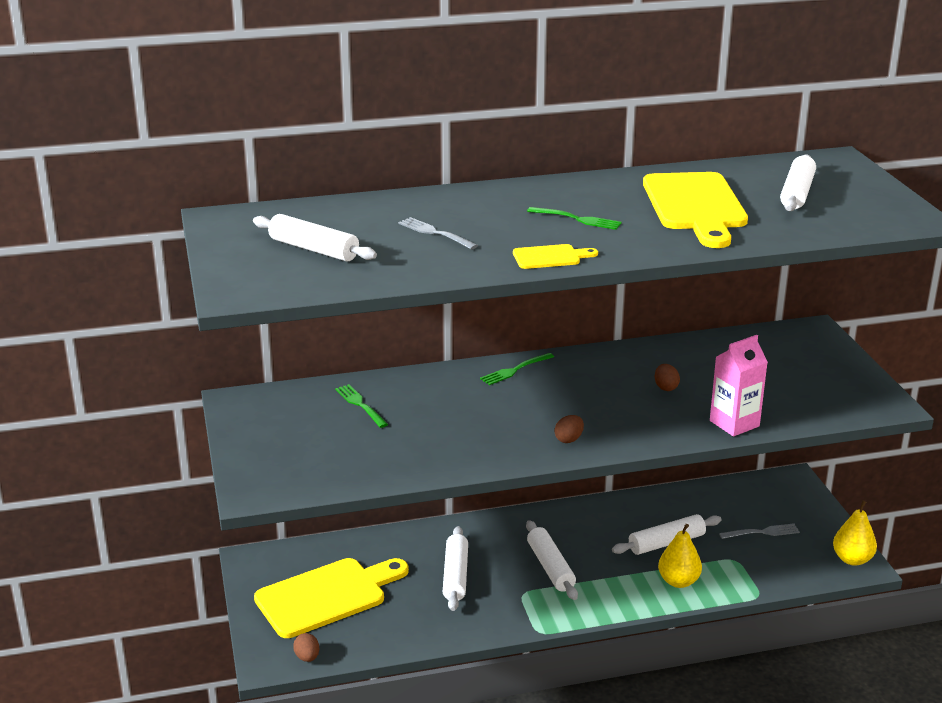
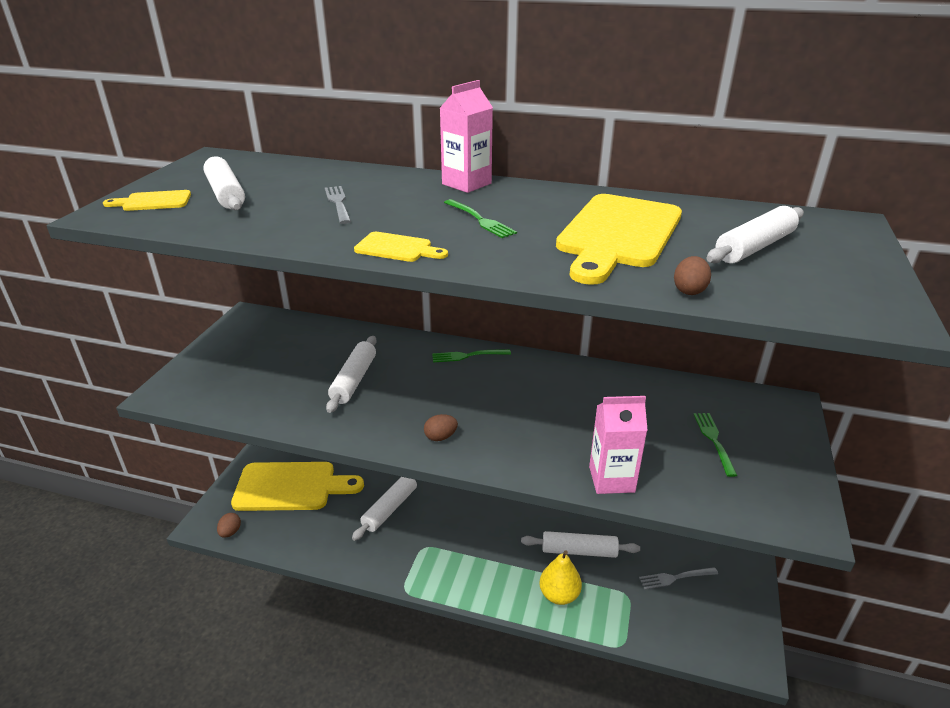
camera: 30 degrees right, 5 degrees up
(258, 273) = (153, 201): none -> yellow cutting board
(360, 405) = (321, 347): green fork -> green fork (714, 440)
(516, 190) = (466, 184): none -> pink carton
(550, 567) = (465, 532): white rolling pin -> white rolling pin (354, 380)
(665, 387) = (580, 416): brown egg -> brown egg (689, 290)
(762, 532) = (675, 578): grey fork -> grey fork turned 150 degrees clockwise
(852, 559) = (747, 648): yellow pear -> none

